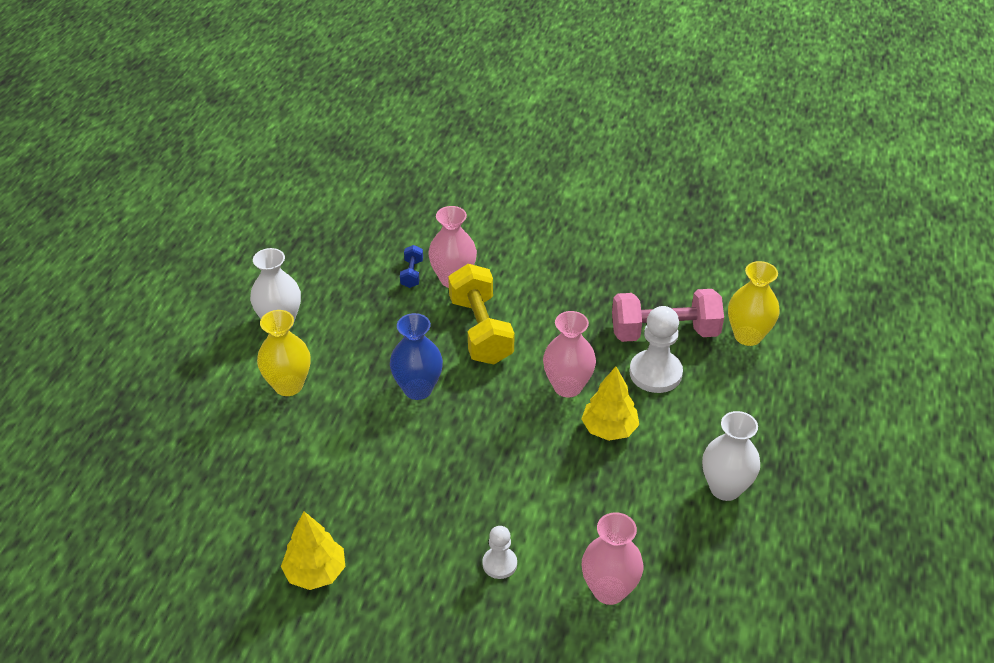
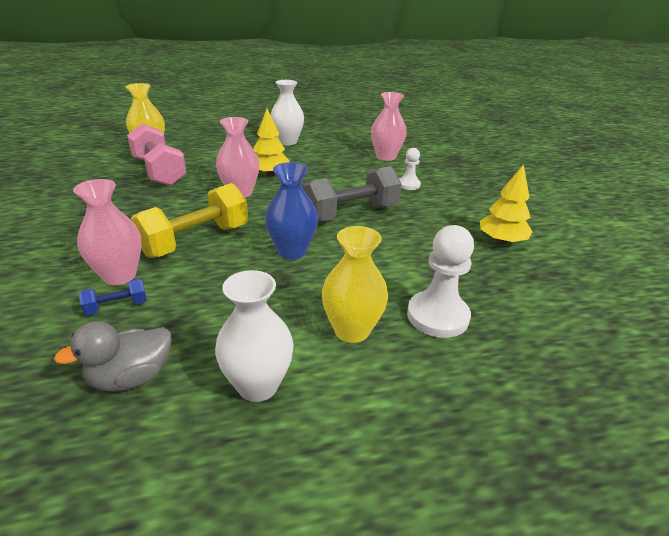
camera: 120 degrees left, 10 degrees down
(332, 272) = (131, 377): none -> grey duck
(461, 464) = (350, 213): none -> grey dumbbell
(655, 373) = (205, 169): white pawn -> white pawn (437, 316)

